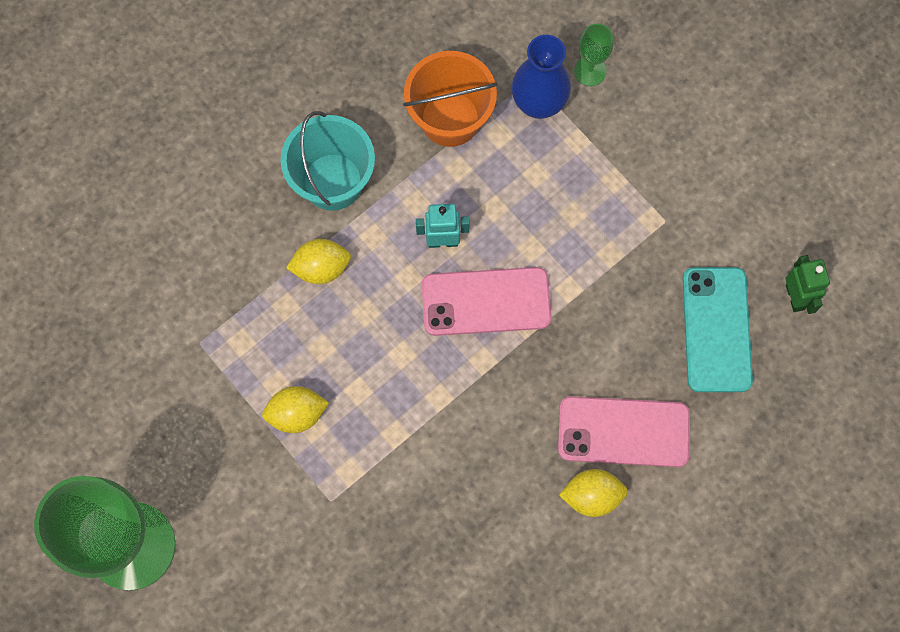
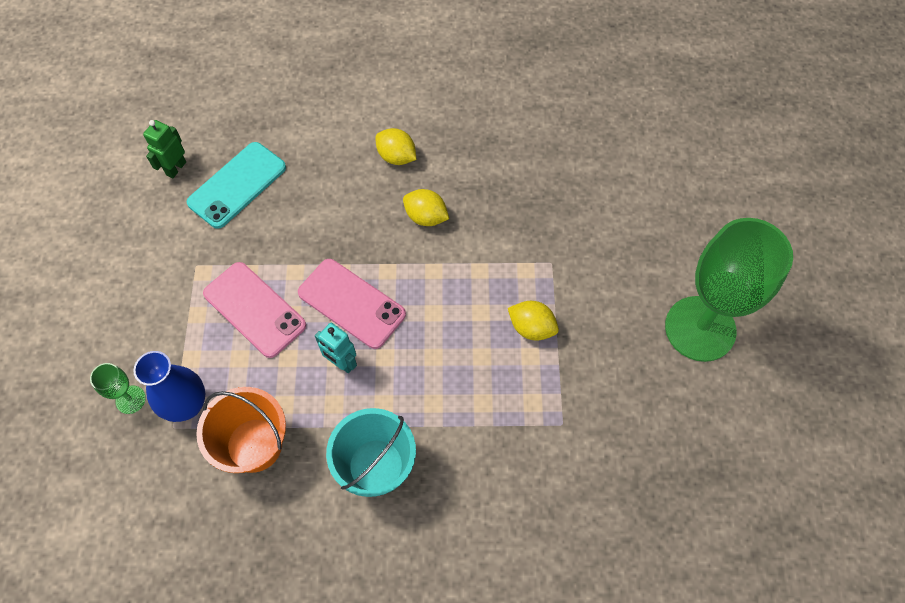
camera: 140 degrees left, 10 degrees down
(321, 268) = (437, 410): yellow lemon -> yellow lemon (426, 217)
(623, 432) = (346, 174): pink phone -> pink phone (254, 309)

